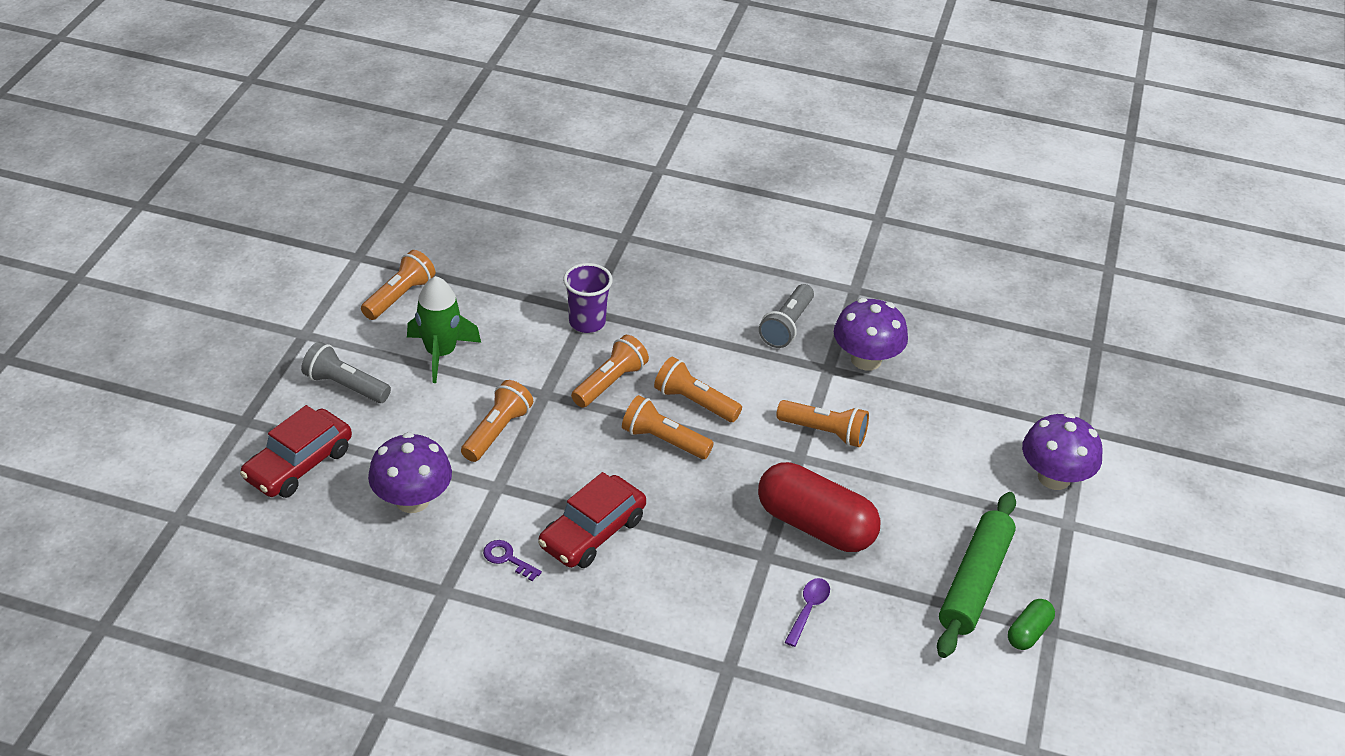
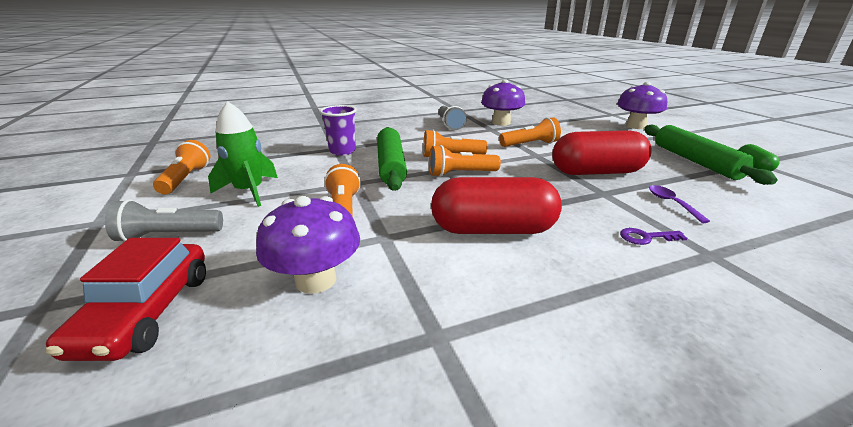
camera: 35 degrees left, 15 degrees down
(507, 559) = (458, 277): purple key -> purple key (646, 237)
(592, 532) = (493, 229): red car -> red capsule
(610, 383) = (391, 165): orange flashlight -> green rolling pin

